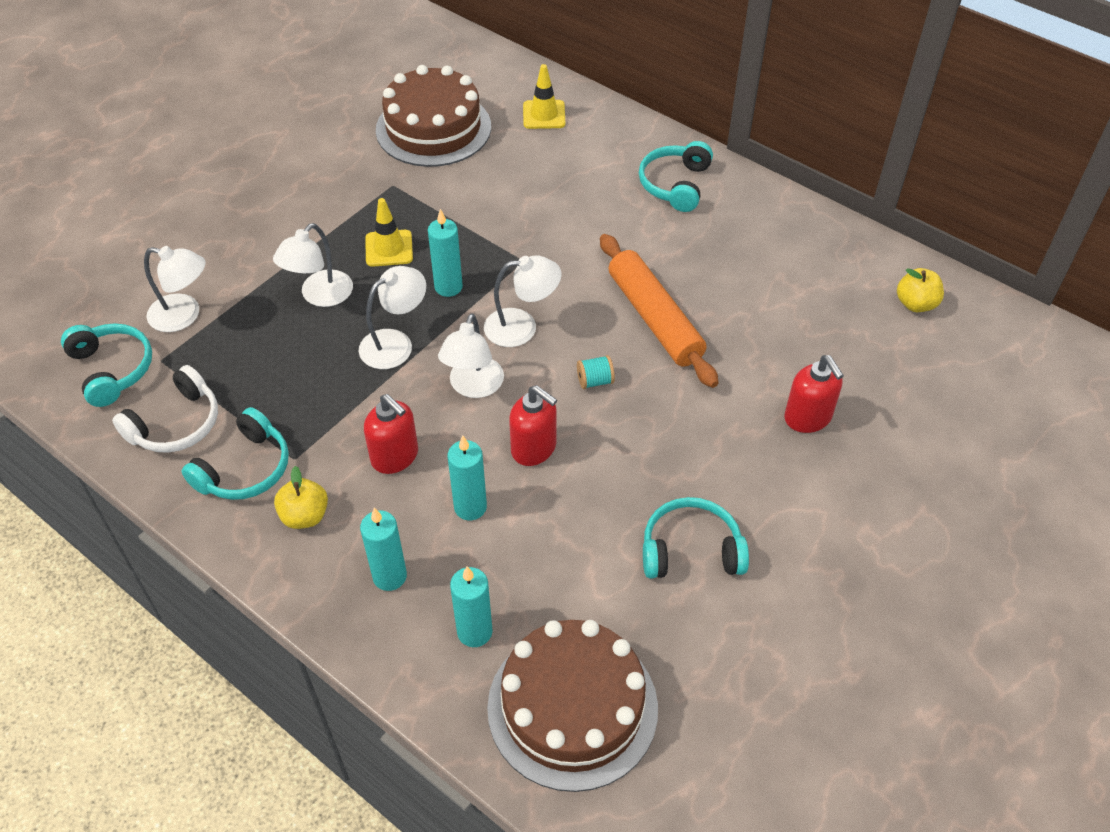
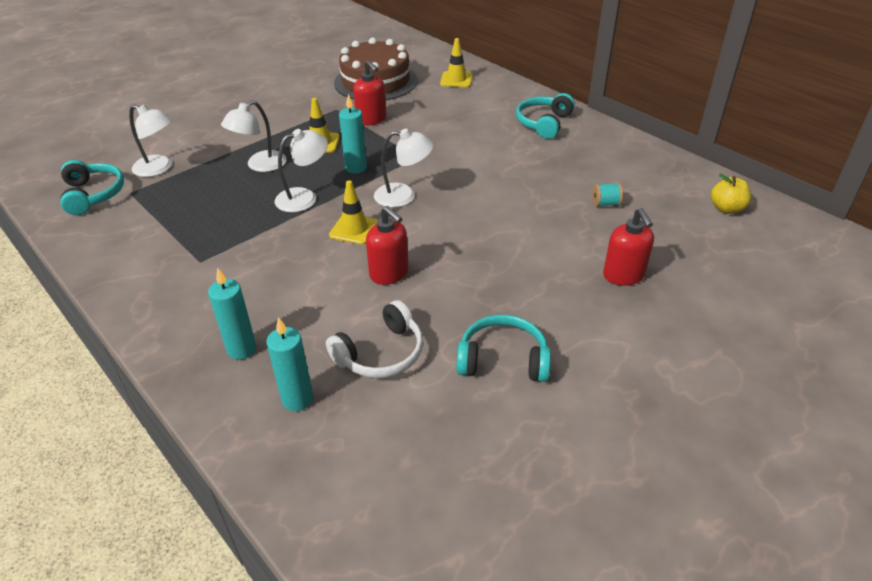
camera: 10 degrees right, 10 degrees down
(176, 424) = (122, 231): white headphones -> white headphones (381, 353)
(245, 469) = (159, 264): turquoise headphones -> none
(305, 516) = (191, 300): yellow apple -> none
(395, 456) = (277, 268): red soap dispenser -> red soap dispenser (371, 120)
(470, 507) = (325, 308): turquoise candle -> none
(473, 387) = (354, 229): white lamp -> yellow traffic cone
(572, 707) = (364, 471): brown cake -> none
(595, 381) = (451, 234): turquoise spool -> turquoise spool (605, 204)
(654, 318) = (509, 200): orange rolling pin -> none

